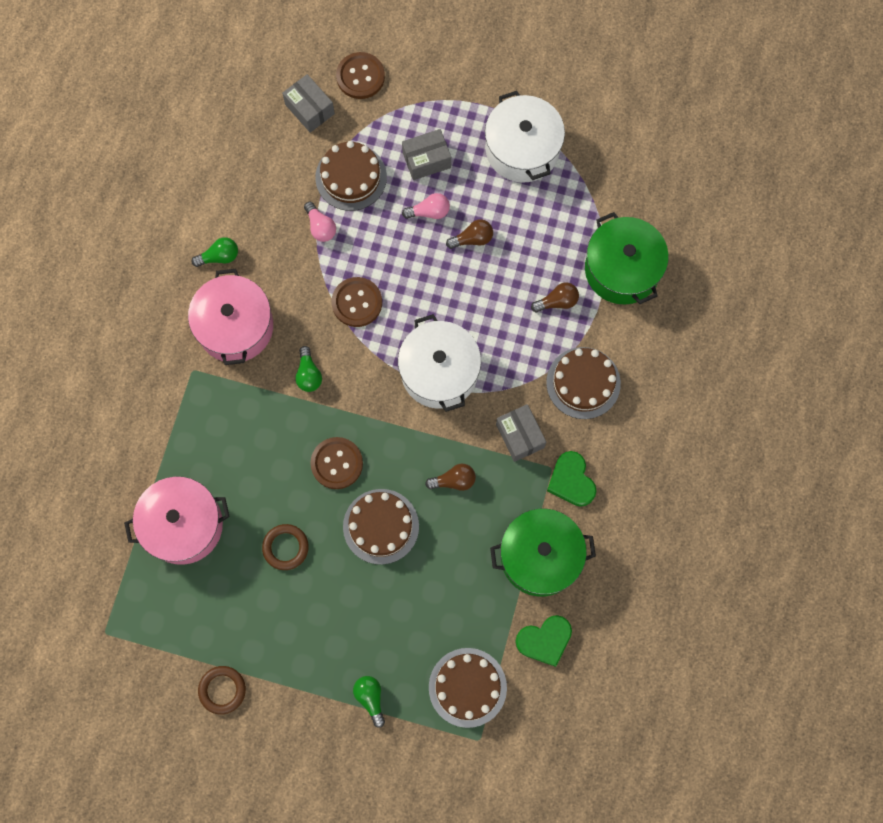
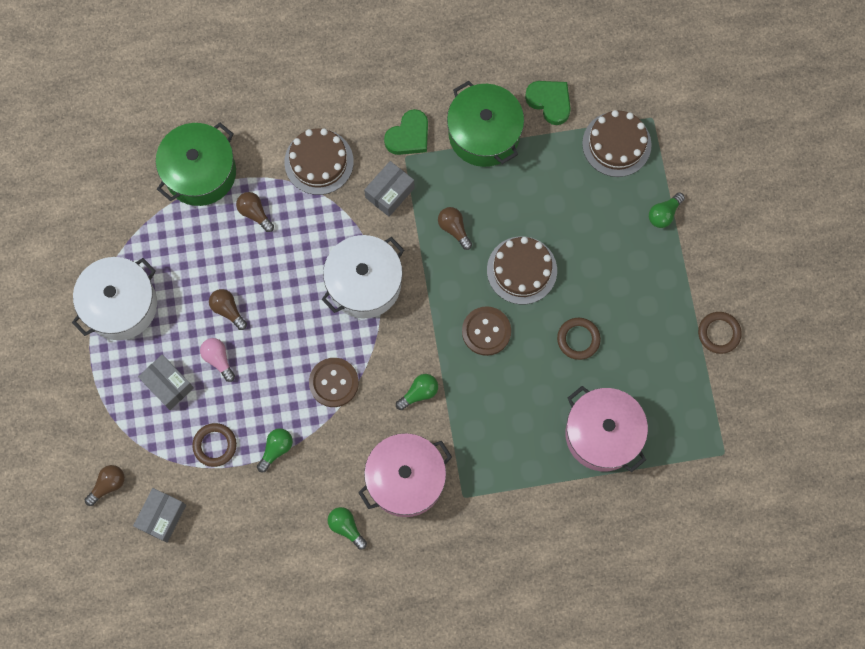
camera: 115 degrees left, 0 degrees up
(320, 227) = (276, 449): pink light bulb -> green light bulb
(351, 177) = (215, 445): brown cake -> brown ring
(360, 76) = (108, 485): brown button -> brown light bulb

